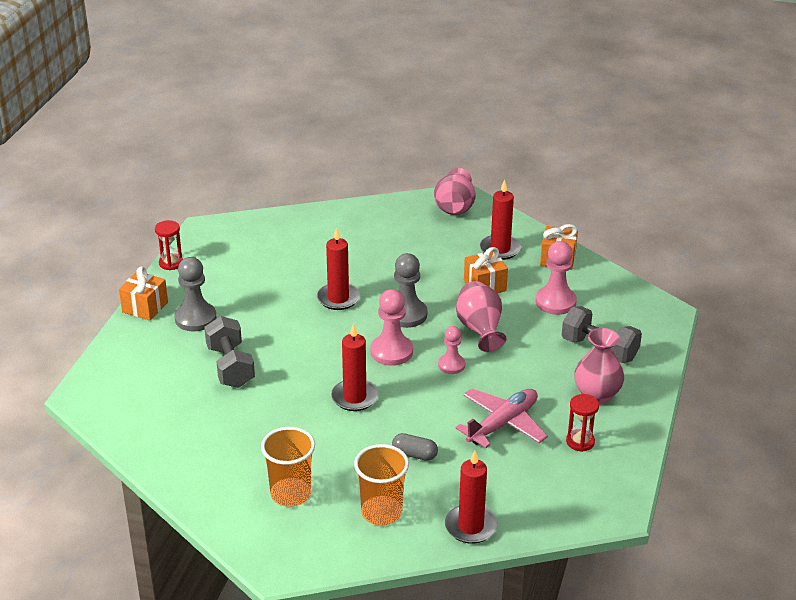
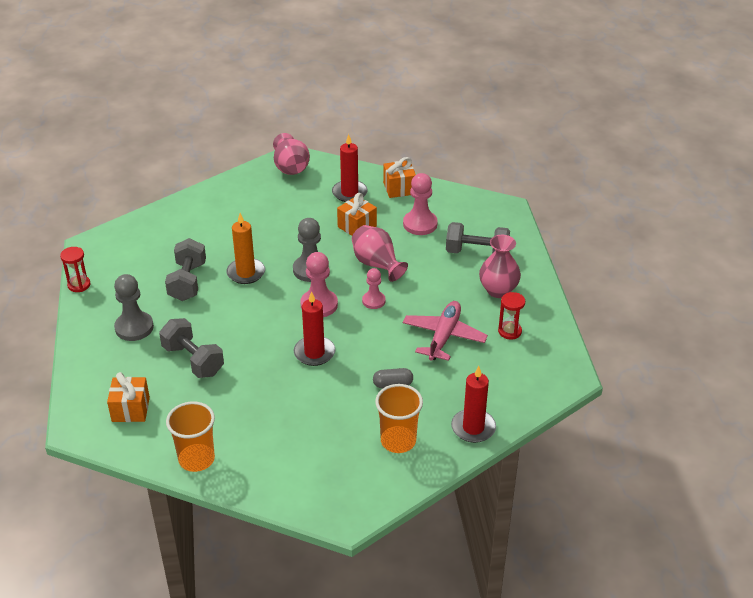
camera: 25 degrees left, 5 degrees up
(145, 307) = (82, 331): orange gift -> orange gift (131, 409)
(275, 290) = (187, 282): none -> grey dumbbell
(290, 494) = (316, 452): orange cup -> orange cup (196, 459)
(338, 298) = (246, 273): red candle -> orange candle

